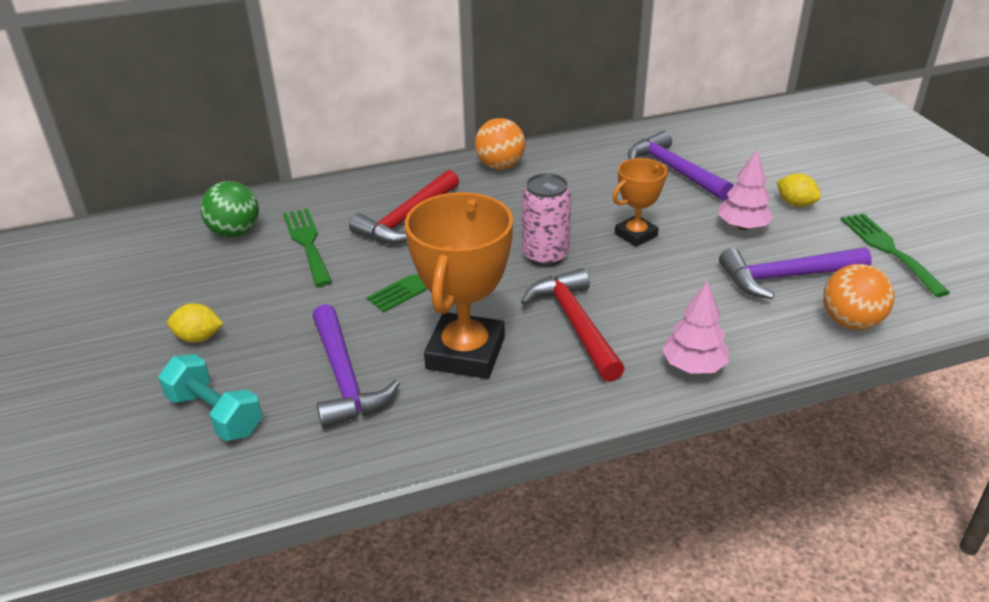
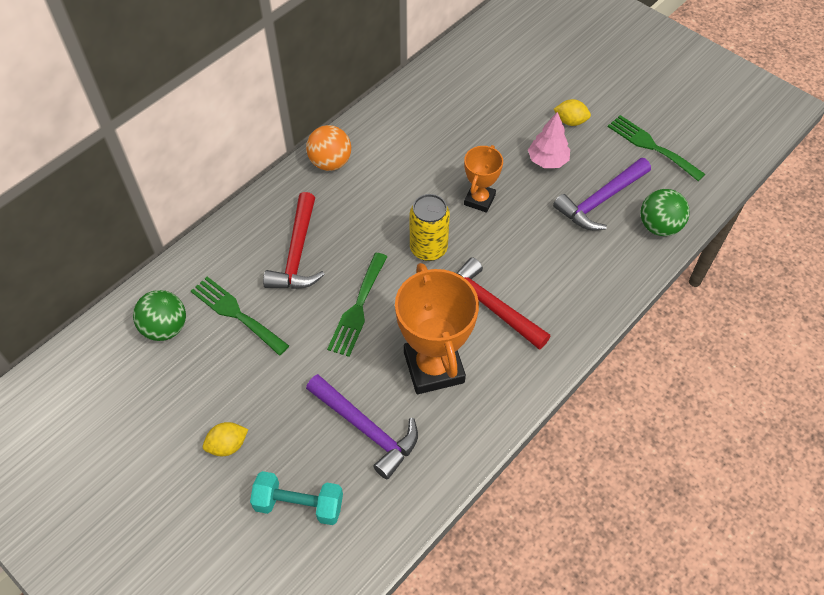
camera: 30 degrees left, 20 degrees up
(545, 256) = (428, 248): pink can -> yellow can
(674, 170) = (467, 116): purple hammer -> none
(693, 366) = (586, 310): pink tree -> none
(850, 322) = (659, 226): orange ball -> green ball

